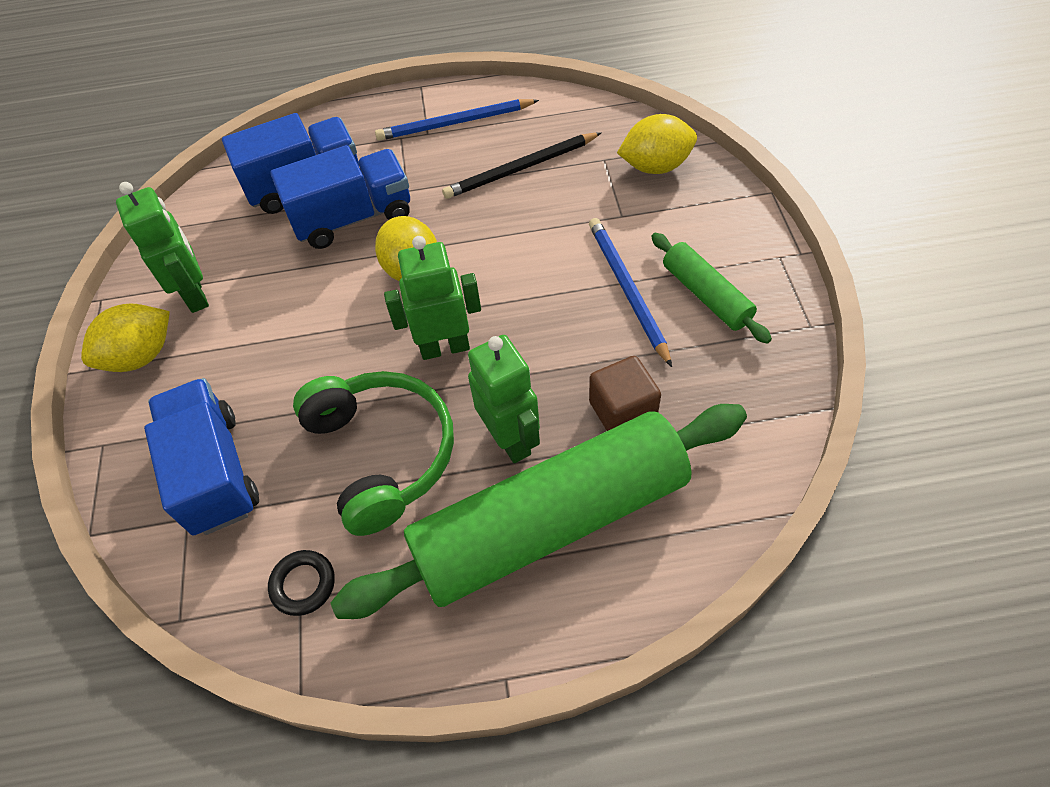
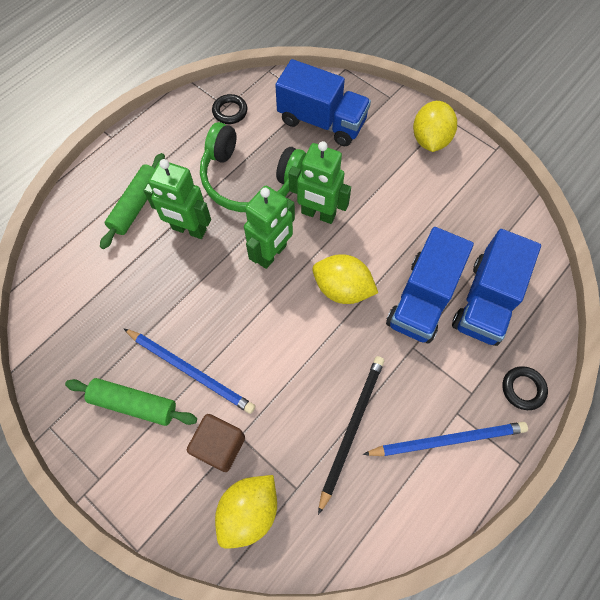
camera: 135 degrees right, 10 degrees up
(196, 294) = (448, 186): green robot -> green robot (318, 214)
(360, 119) = (523, 389): none -> black ring
(454, 123) = (448, 440): blue pencil -> blue pencil turned 45 degrees clockwise
(551, 522) = (136, 205): green rolling pin -> green rolling pin, size x0.45
(622, 411) = (138, 285): brown cube -> brown cube (219, 445)

